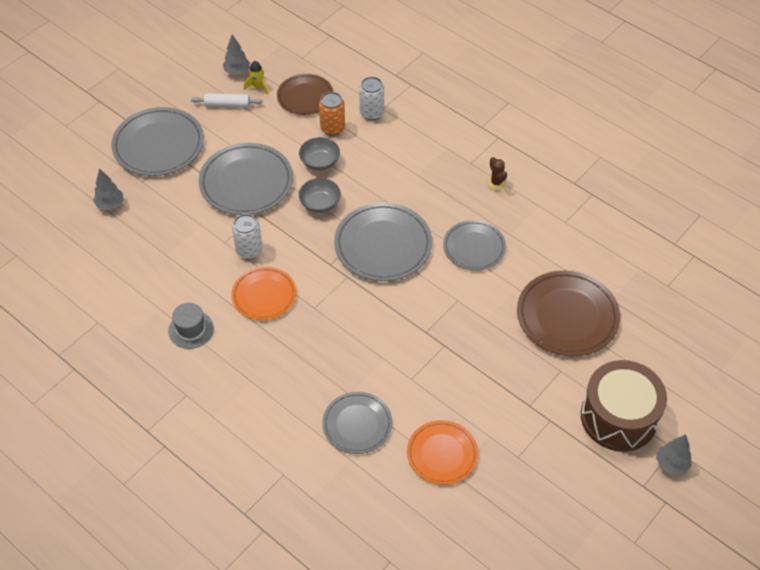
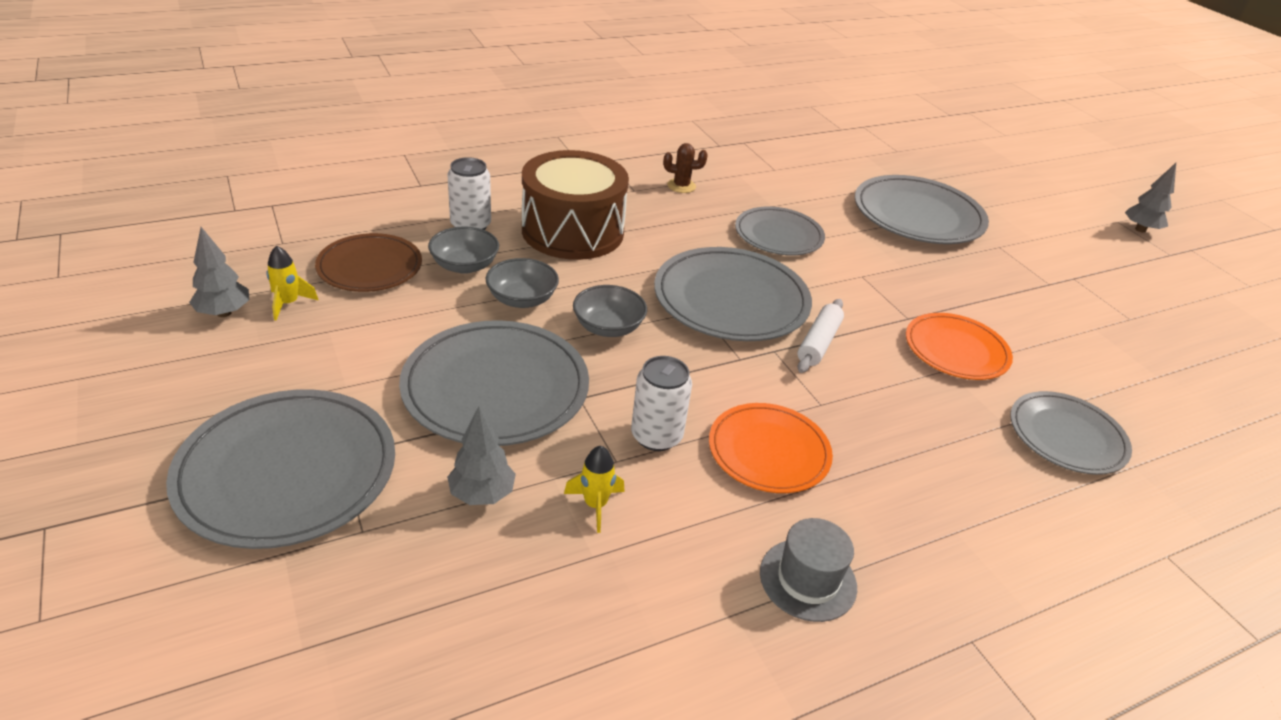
camera: 70 degrees left, 15 degrees down
(110, 204) = (379, 609): grey tree -> grey tree (482, 495)
(194, 245) = (595, 505): none -> yellow rocket
(227, 105) = (289, 349): white rolling pin -> white rolling pin (818, 343)
(332, 128) = (464, 265): orange can -> grey bowl
(442, 454) = (1125, 375): orange plate -> orange plate (956, 350)
(567, 316) = (918, 215): brown plate -> grey plate
(618, 417) = (1073, 236): brown drum -> brown drum (572, 231)

